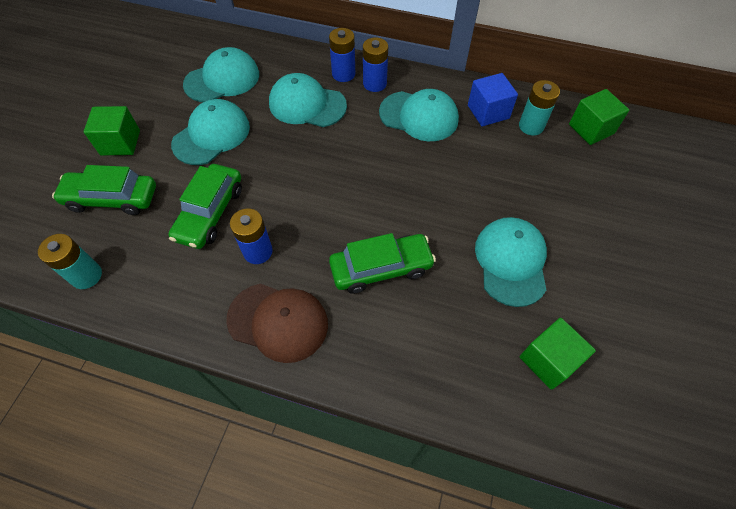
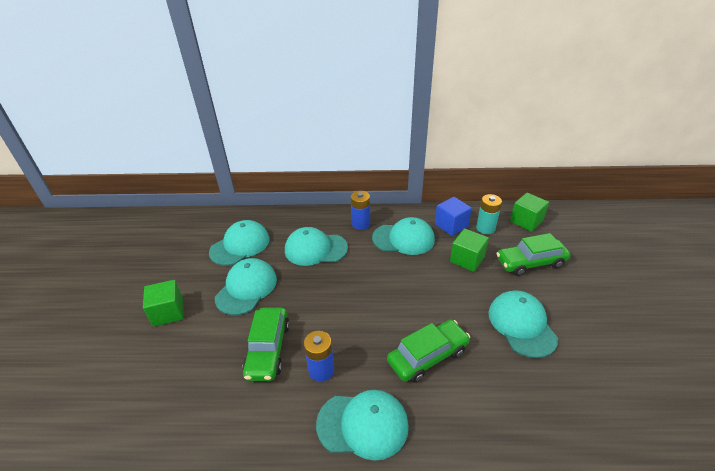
camera: 15 degrees left, 20 degrees down
(86, 276) = (171, 434): turquoise battery -> none
(112, 198) = (175, 360): green car -> green car (530, 262)
(278, 322) = (363, 424): brown cap -> turquoise cap
(343, 74) = (334, 222): blue battery -> none
(548, 360) = (588, 391): green cube -> green cube (467, 259)

